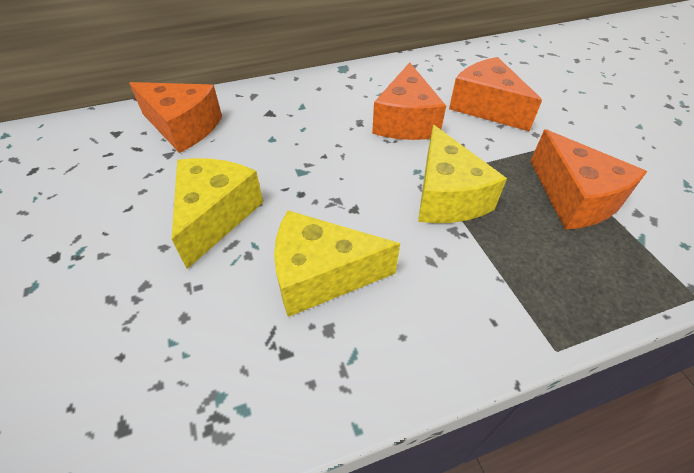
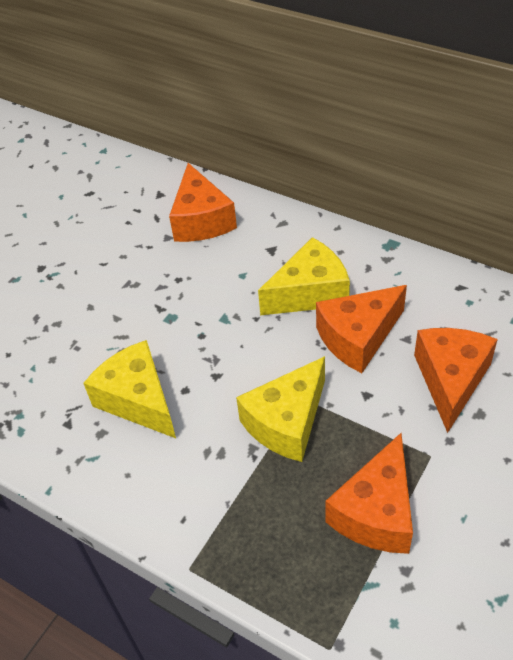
camera: 55 degrees right, 0 degrees up
(215, 216) = (136, 309): yellow cheese -> yellow cheese (309, 292)

